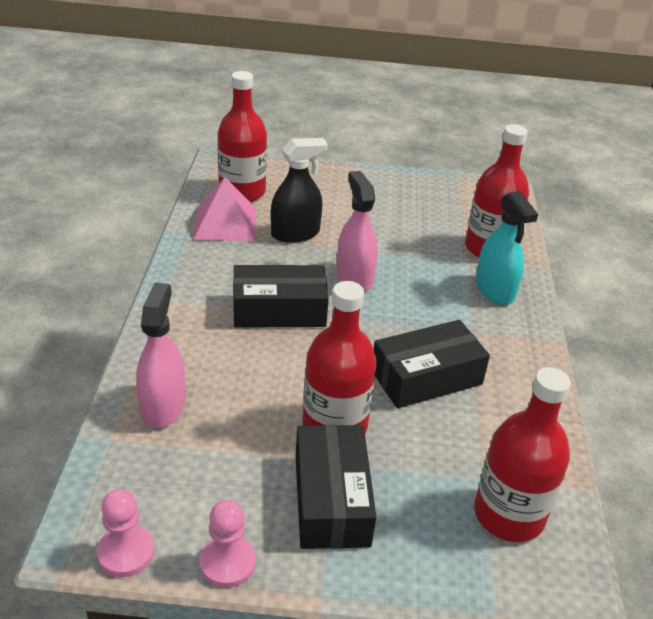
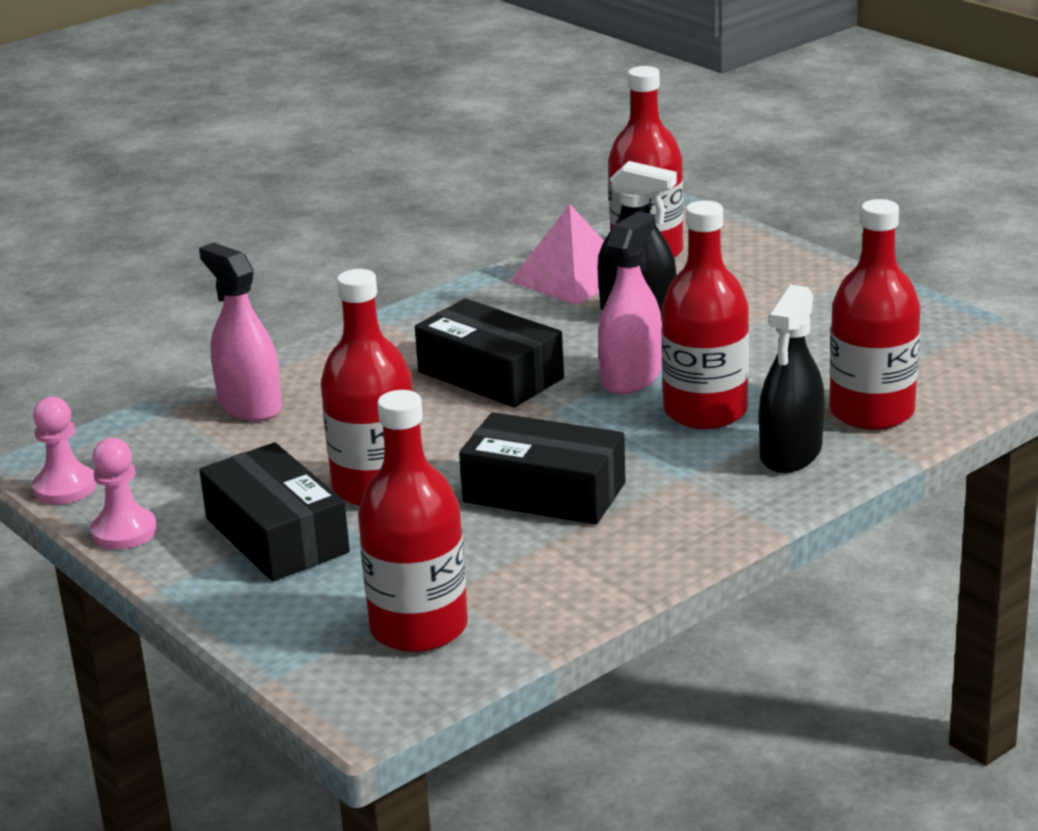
camera: 50 degrees right, 10 degrees down
(163, 406) = (250, 406): pink spray bottle -> pink spray bottle turned 90 degrees counterclockwise
(331, 499) = (277, 535): black box -> black box turned 75 degrees counterclockwise
(420, 283) = (705, 411): none -> red bottle
(494, 290) = (791, 453): turquoise spray bottle -> black spray bottle

